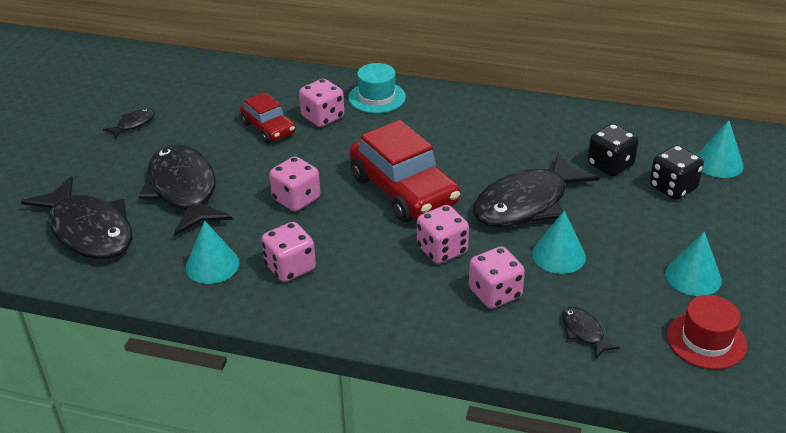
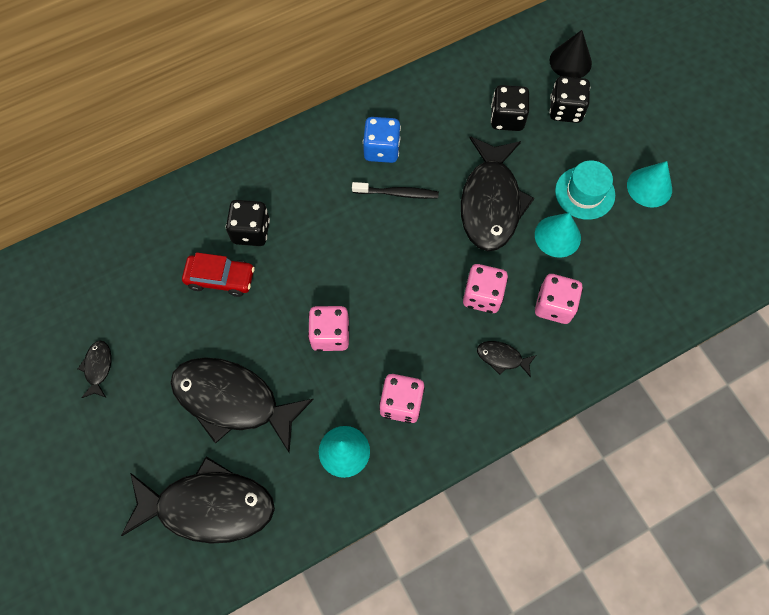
camera: 45 degrees left, 30 degrees up
(323, 117) = (251, 231): pink dice -> black dice
(377, 97) = (268, 174): turquoise hat -> turquoise hat (584, 193)
(403, 190) = (396, 260): red car -> none
(457, 157) = (397, 193): none -> black toothbrush
(479, 128) = (381, 149): none -> blue dice
(584, 332) = (634, 292): black fish -> black fish (502, 358)
(706, 340) = (702, 237): red hat -> none
(718, 163) = (570, 61): turquoise cone -> black cone

